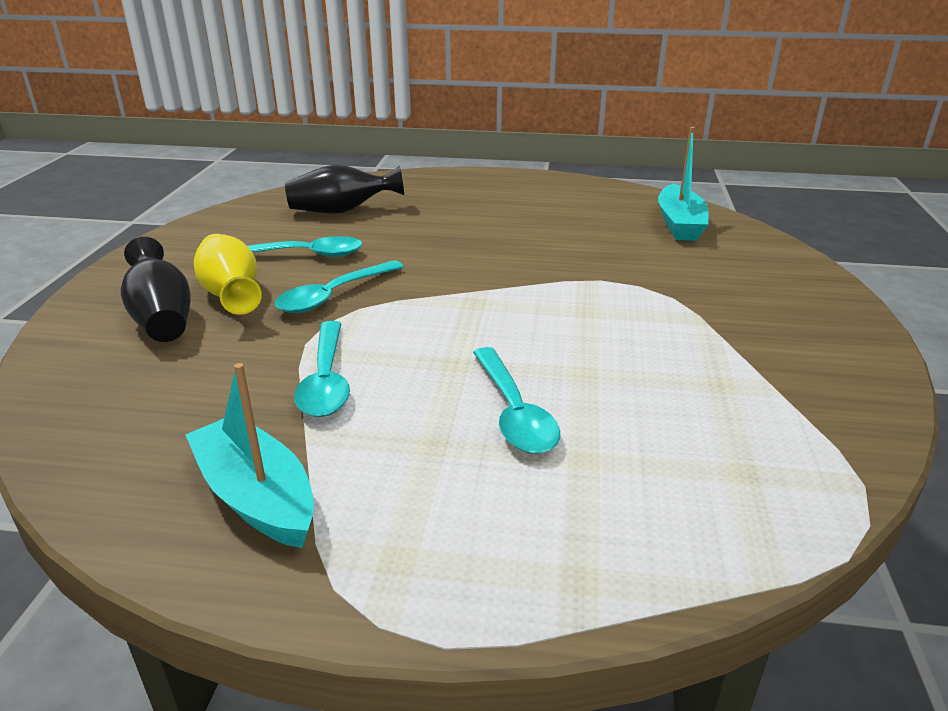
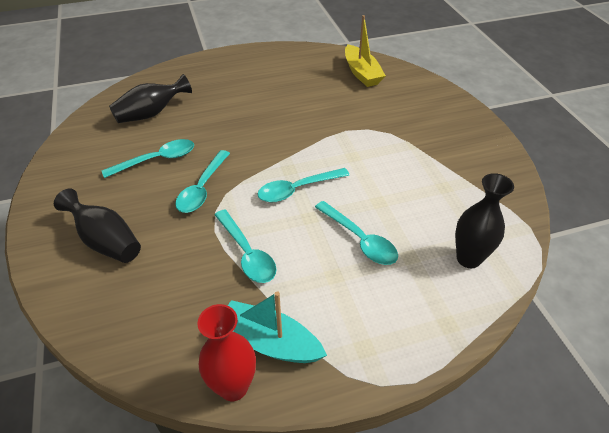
camera: 25 degrees left, 15 degrees up
(151, 534) = (233, 387): none -> red vase
(231, 294) = (136, 207): yellow vase -> none
(466, 328) = (297, 189): none -> turquoise spoon
(679, 224) = (361, 73): turquoise boat -> yellow boat
(696, 495) = (468, 258): none -> black vase

